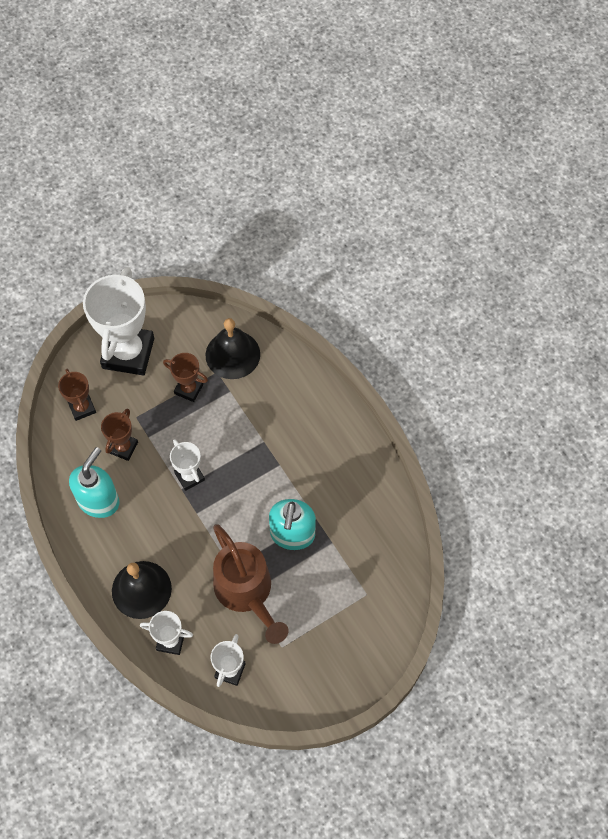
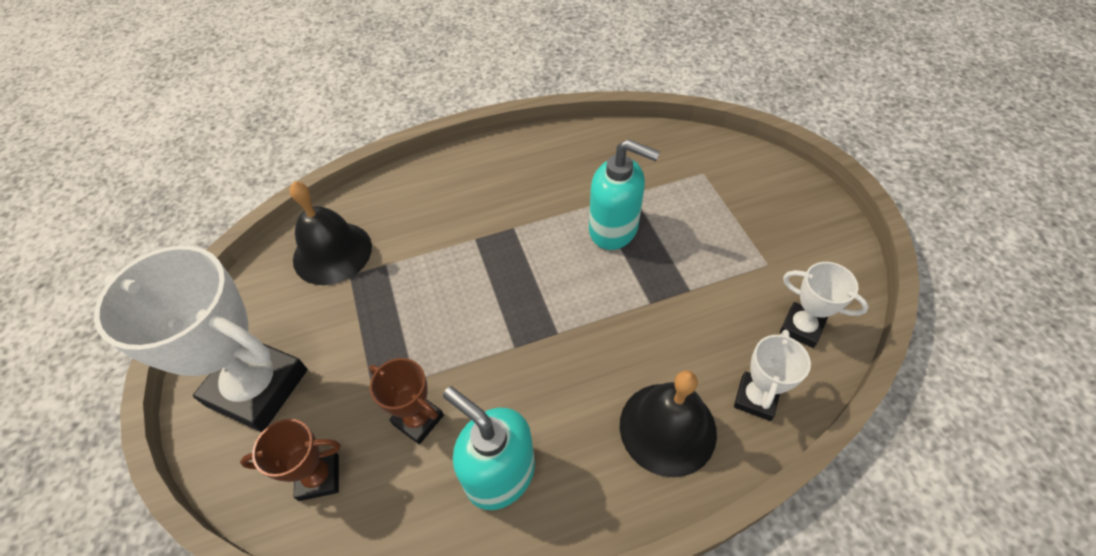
camera: 75 degrees left, 10 degrees down
(188, 389) = (359, 313): brown trophy -> none
(189, 476) = (498, 333): white trophy -> none
(247, 593) = (688, 290): brown watering can -> none

